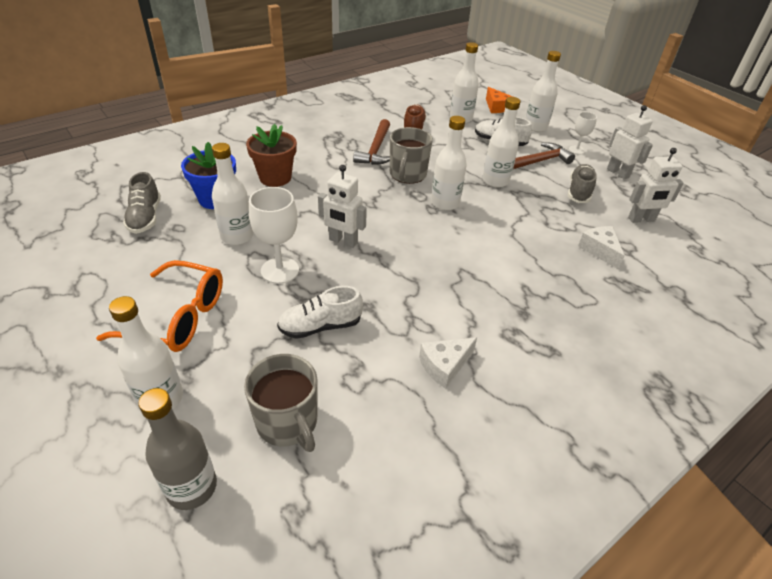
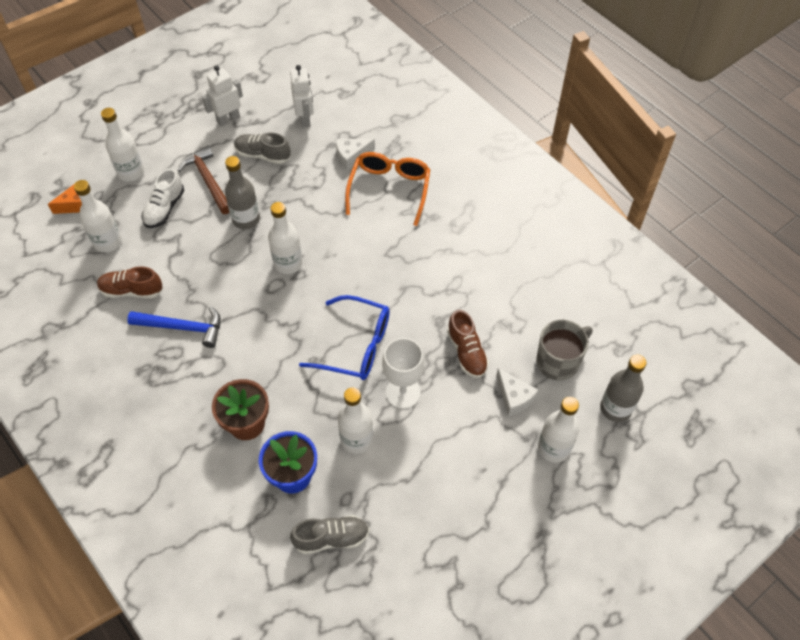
camera: 90 degrees left, 15 degrees up
(178, 318) = (472, 461): orange glasses -> orange glasses (389, 189)
(320, 326) = (467, 352): white shoe -> brown shoe
(343, 241) = (356, 346): white robot -> blue glasses
(376, 150) = (183, 328): brown hammer -> blue hammer
(407, 175) = (236, 295): grey mug -> none
(444, 366) = (493, 269): white cheese -> white cheese (514, 397)
(495, 181) = (246, 219): white bottle -> grey bottle
(576, 150) = (183, 144): white goblet -> none

